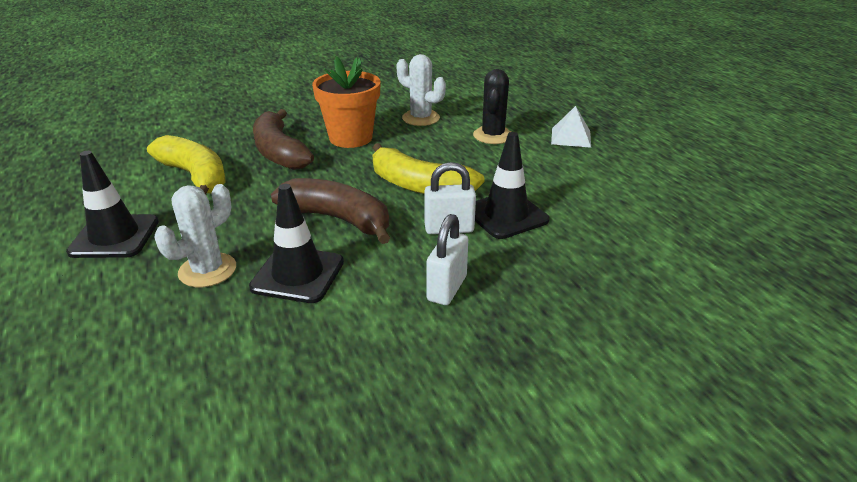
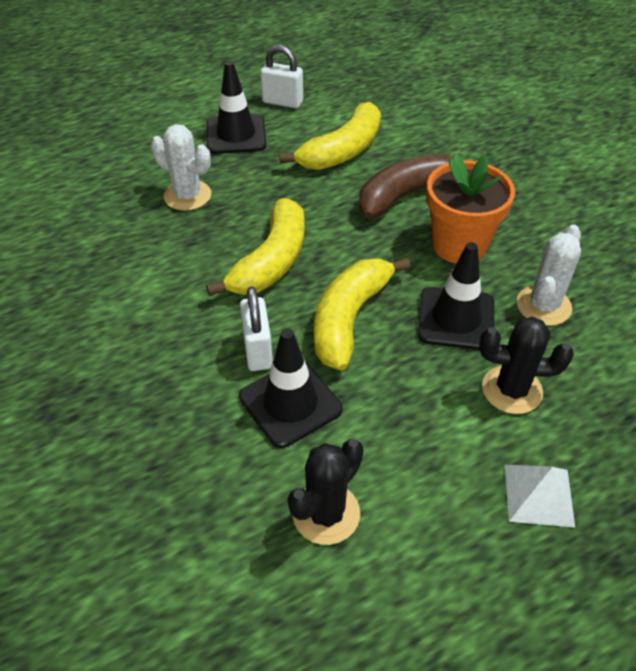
camera: 85 degrees right, 15 degrees up
(298, 274) = (179, 249): black traffic cone -> black traffic cone (456, 318)
(338, 219) = (271, 261): brown banana -> yellow banana
(447, 288) = (152, 354): white padlock -> white padlock (282, 102)
(601, 205) = (326, 513): none -> black cactus

